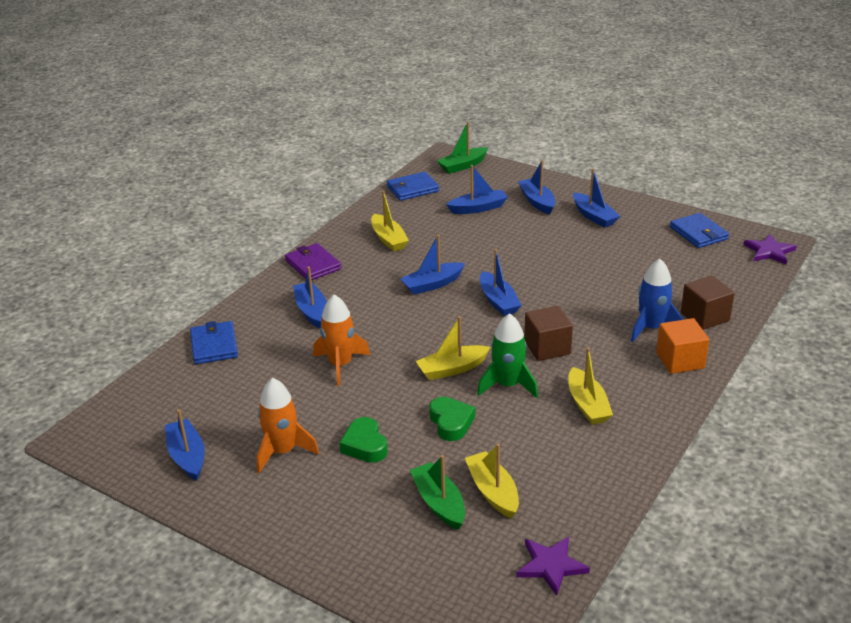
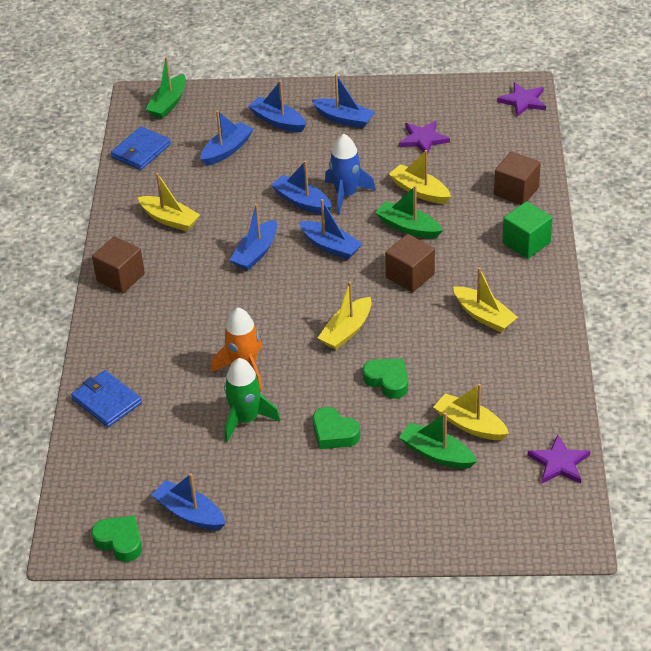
camera: 30 degrees left, 10 degrees up
(114, 453) = (120, 541): none -> green heart
(283, 451) = (269, 470): orange rocket -> none
(311, 311) = (166, 327): blue boat -> blue boat (302, 202)
(313, 265) = (120, 277): purple wallet -> brown cube
(507, 385) = (406, 326): green rocket -> green rocket (246, 419)
(579, 310) = (408, 227): none -> green boat
(613, 287) = (419, 191): none -> yellow boat
(650, 251) = (423, 139): none -> purple star
(651, 328) = (481, 220): blue rocket -> blue rocket (346, 195)
(680, 360) = (526, 243): orange cube -> green cube
(698, 233) = (450, 103): blue wallet -> none

